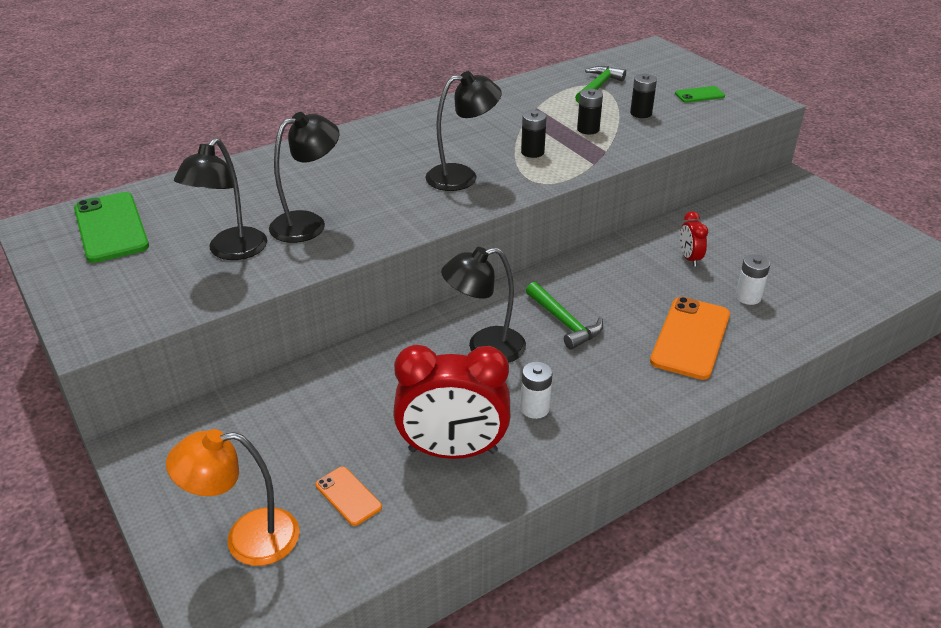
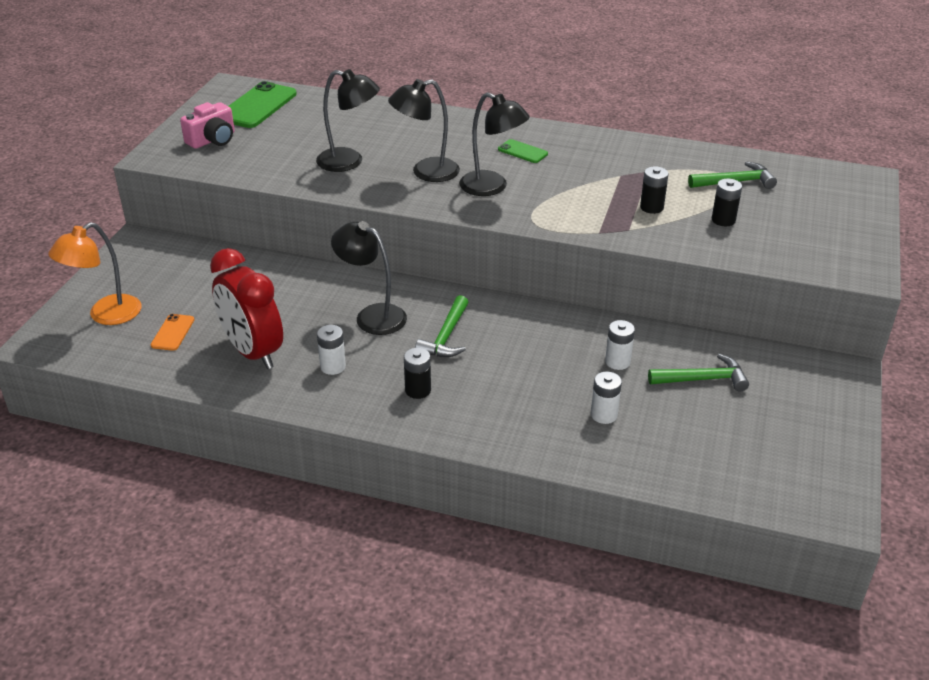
camera: 50 degrees right, 0 degrees up
(127, 282) = (212, 140): none -> pink camera
(231, 251) = (284, 153): black lamp -> black lamp (426, 172)
(247, 538) = (106, 315): orange lamp -> orange lamp turned 90 degrees counterclockwise
(532, 152) = (573, 199): black battery -> black battery (418, 390)
(689, 258) = (617, 362): red clock -> white battery
(690, 338) = (505, 405): orange phone -> none
(699, 95) = (813, 235): green phone -> green phone (522, 152)
(747, 234) = (703, 379): none -> green hammer

